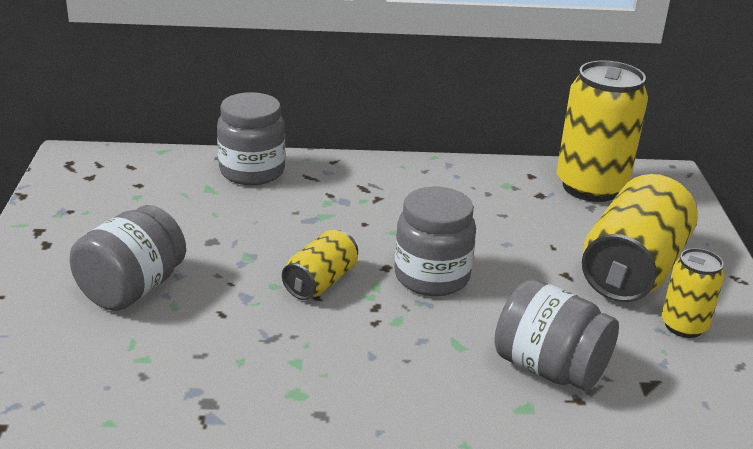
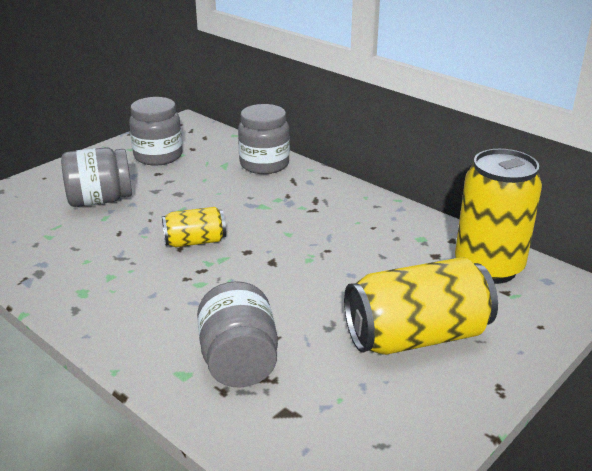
camera: 45 degrees right, 0 degrees up
(432, 277) = (264, 270): grey jar -> grey jar (158, 156)
(683, 326) = (386, 393): yellow can -> none

